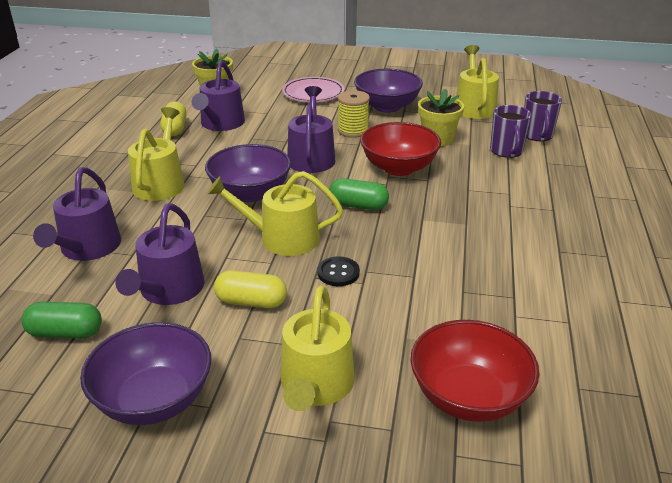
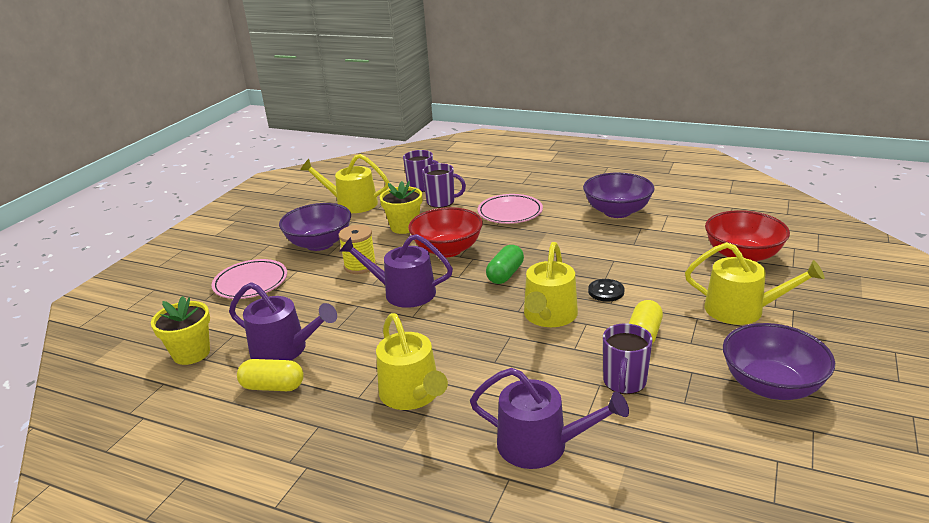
camera: 75 degrees left, 5 degrees down
(65, 333) = (690, 447): green capsule -> none
(160, 183) = (412, 394): yellow watering can -> yellow watering can turned 135 degrees counterclockwise
(169, 290) = (624, 382): purple watering can -> purple mug
(250, 193) = (461, 331): purple bowl -> purple bowl (617, 211)
(504, 195) = (510, 212): none -> pink plate

